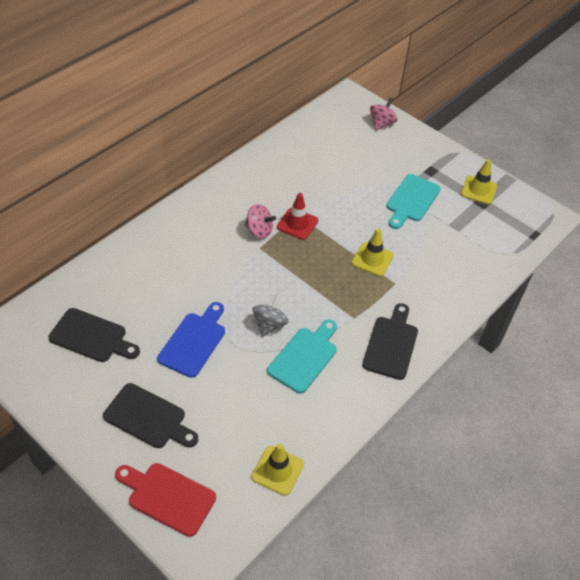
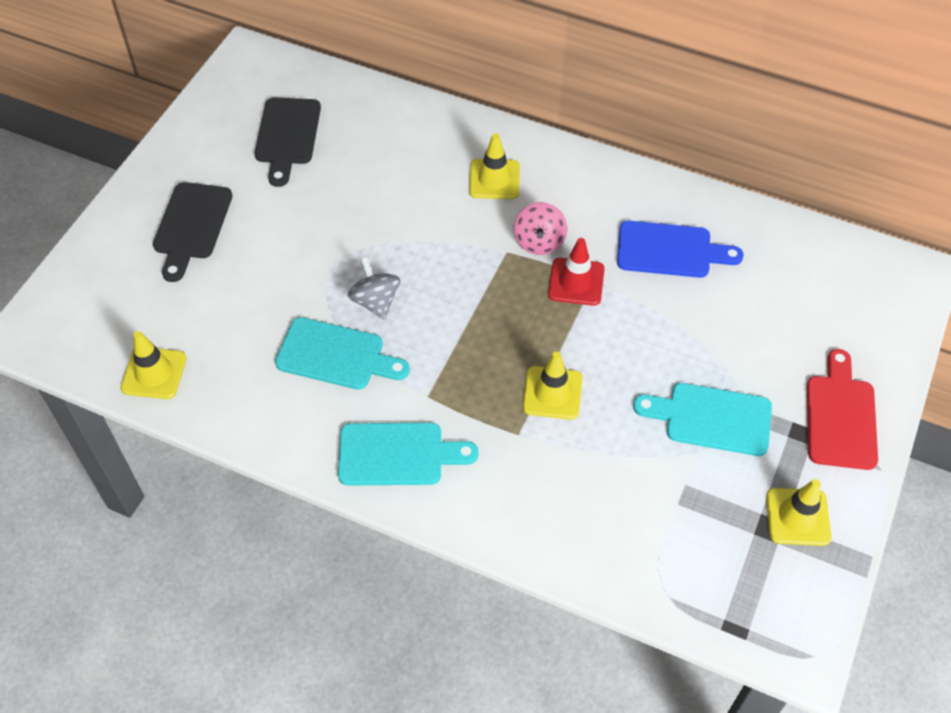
camera: 75 degrees right, 5 degrees up
(168, 497) = (93, 278): red cutting board -> red cutting board (840, 416)
(194, 341) = (317, 232): blue cutting board -> blue cutting board (670, 250)
(197, 236) = (494, 179): none -> yellow traffic cone
(269, 324) = (375, 301): grey spinning top -> grey spinning top turned 120 degrees counterclockwise
(381, 124) = (874, 334): pink spinning top -> none
(391, 344) = (397, 454): black cutting board -> turquoise cutting board

